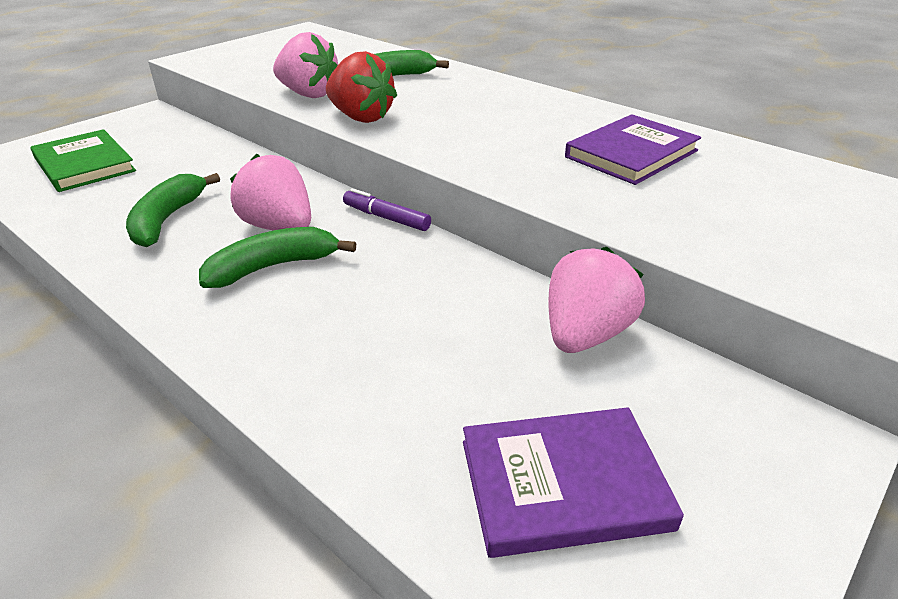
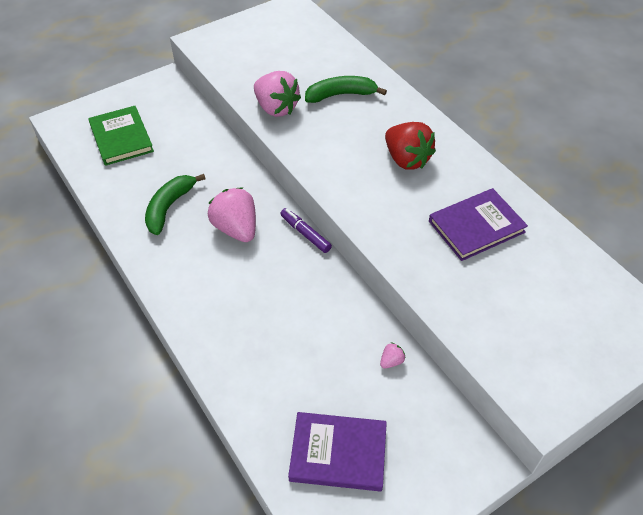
camera: 15 degrees right, 15 degrees up
(273, 267) = (226, 265): green banana -> none
(361, 117) = (305, 146): red strawberry -> red strawberry (406, 159)
(585, 334) = (391, 361): pink strawberry -> pink strawberry, size x0.42

